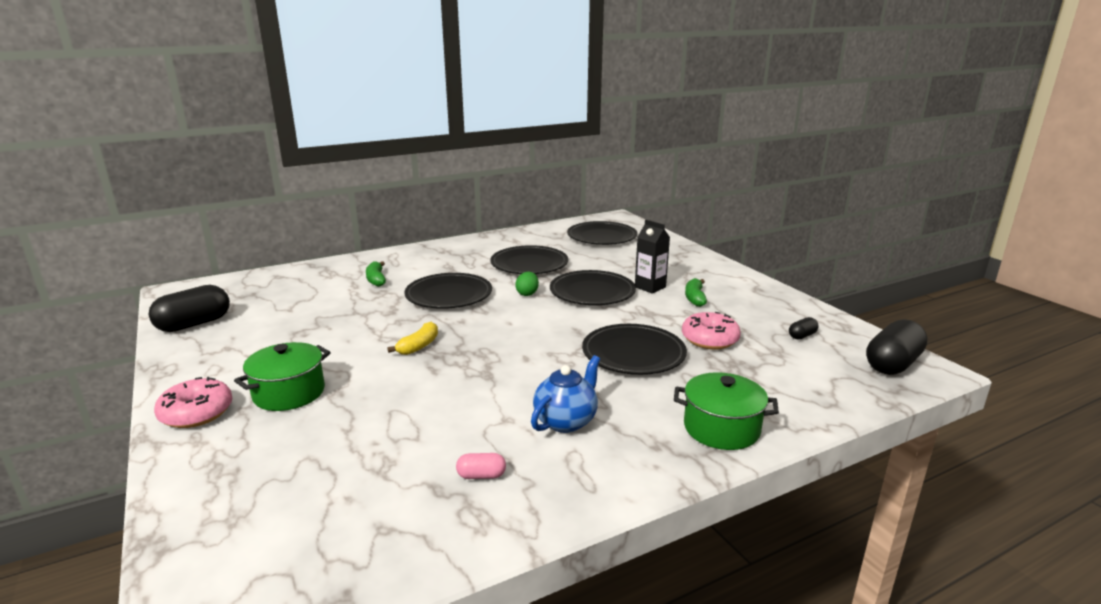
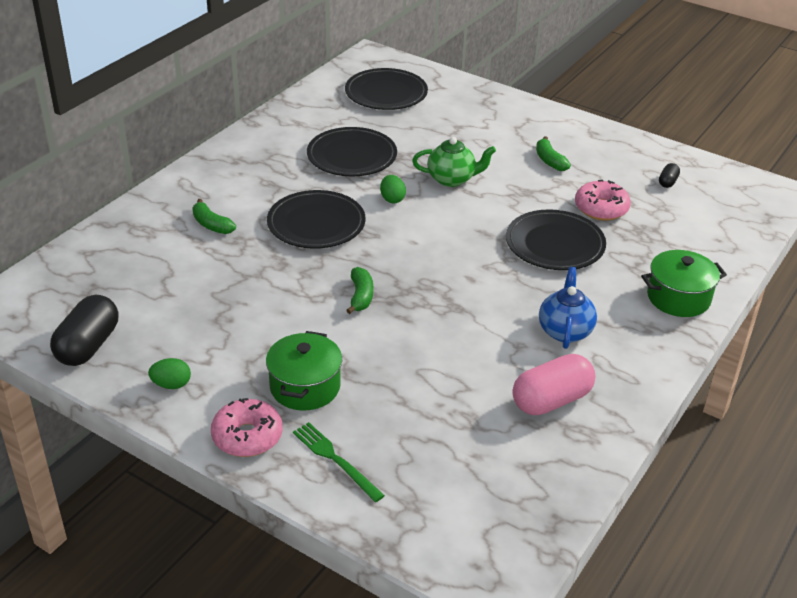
camera: 30 degrees left, 15 degrees up
(204, 362) = (171, 385): none -> green egg
(230, 454) = (335, 460): none -> green fork
(419, 346) = (361, 296): yellow banana -> green banana
(481, 476) = (551, 400): pink capsule -> pink capsule, size x2.14
(592, 292) = (452, 179): black plate -> green teapot
(650, 287) = (498, 157): black carton -> none
(892, 364) = (750, 193): black capsule -> none

